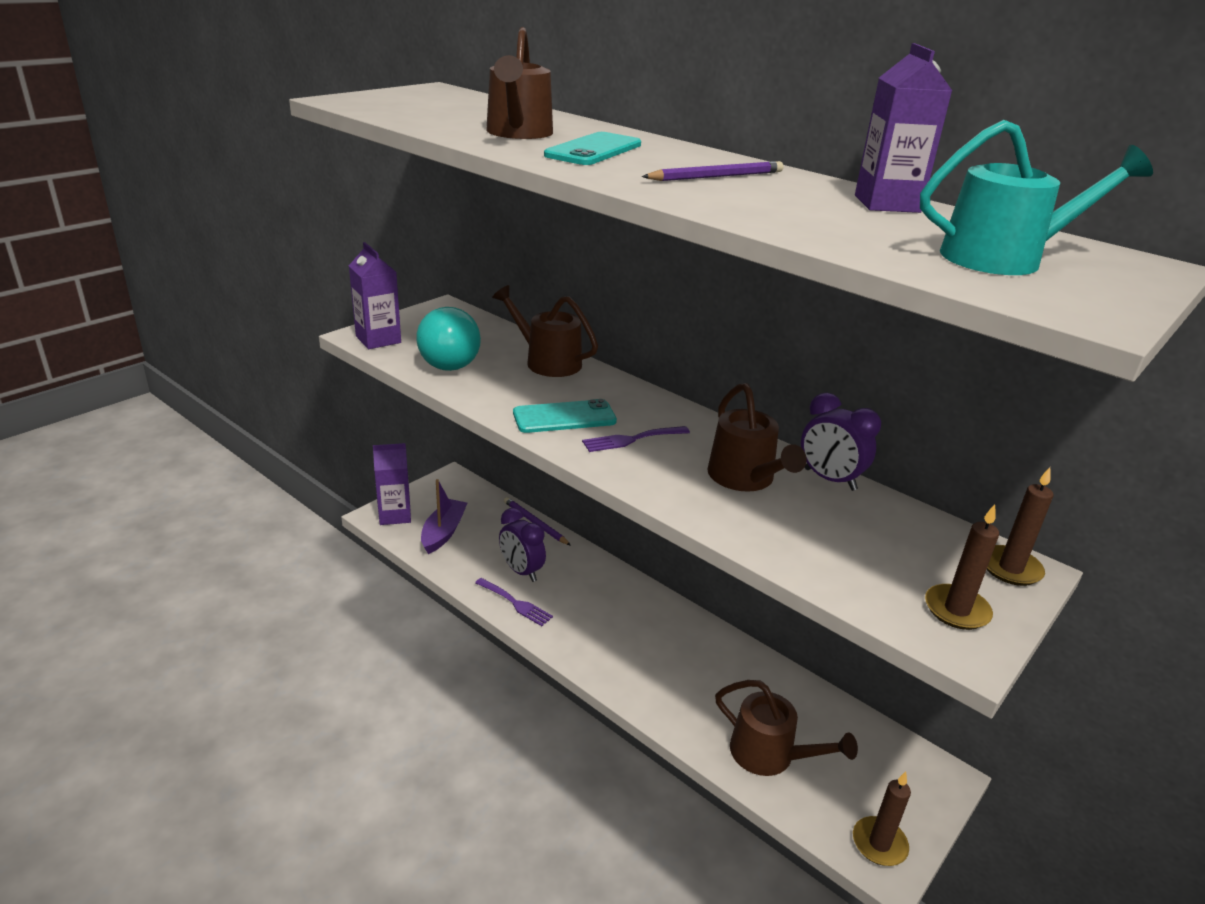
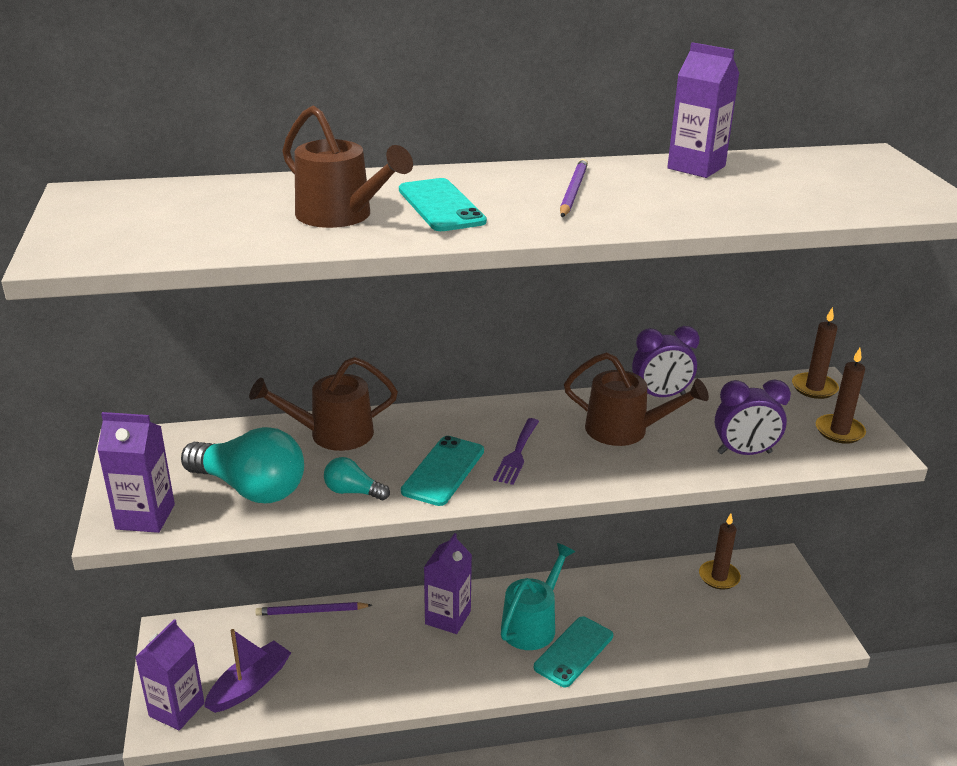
camera: 50 degrees left, 0 degrees up
(443, 532) = (250, 685): purple boat -> purple boat turned 75 degrees clockwise
(492, 393) = (353, 492): none -> turquoise light bulb
(516, 603) = (407, 686): purple fork -> none
(521, 571) = (368, 658): purple clock -> purple clock (744, 453)
(604, 589) = (448, 617): none -> purple carton
(649, 678) = (574, 651): none -> turquoise phone
(770, 755) = (701, 633): brown watering can -> none
(879, 843) = (809, 629): brown candle -> brown candle (719, 577)
(1003, 258) = (835, 183): turquoise watering can -> turquoise watering can (532, 624)

